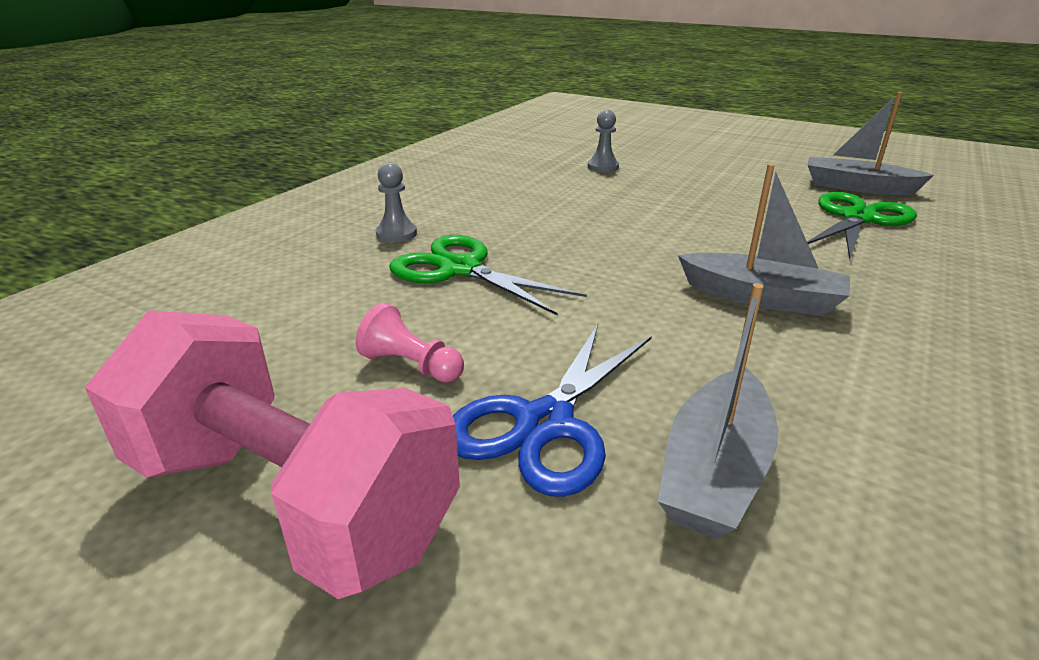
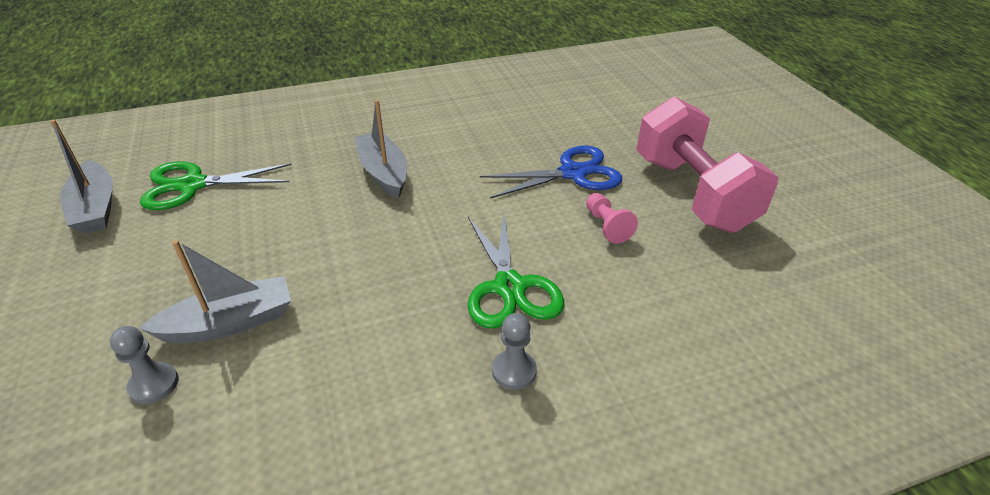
camera: 140 degrees left, 10 degrees up
(714, 470) = (534, 136): grey boat -> grey boat (229, 323)

